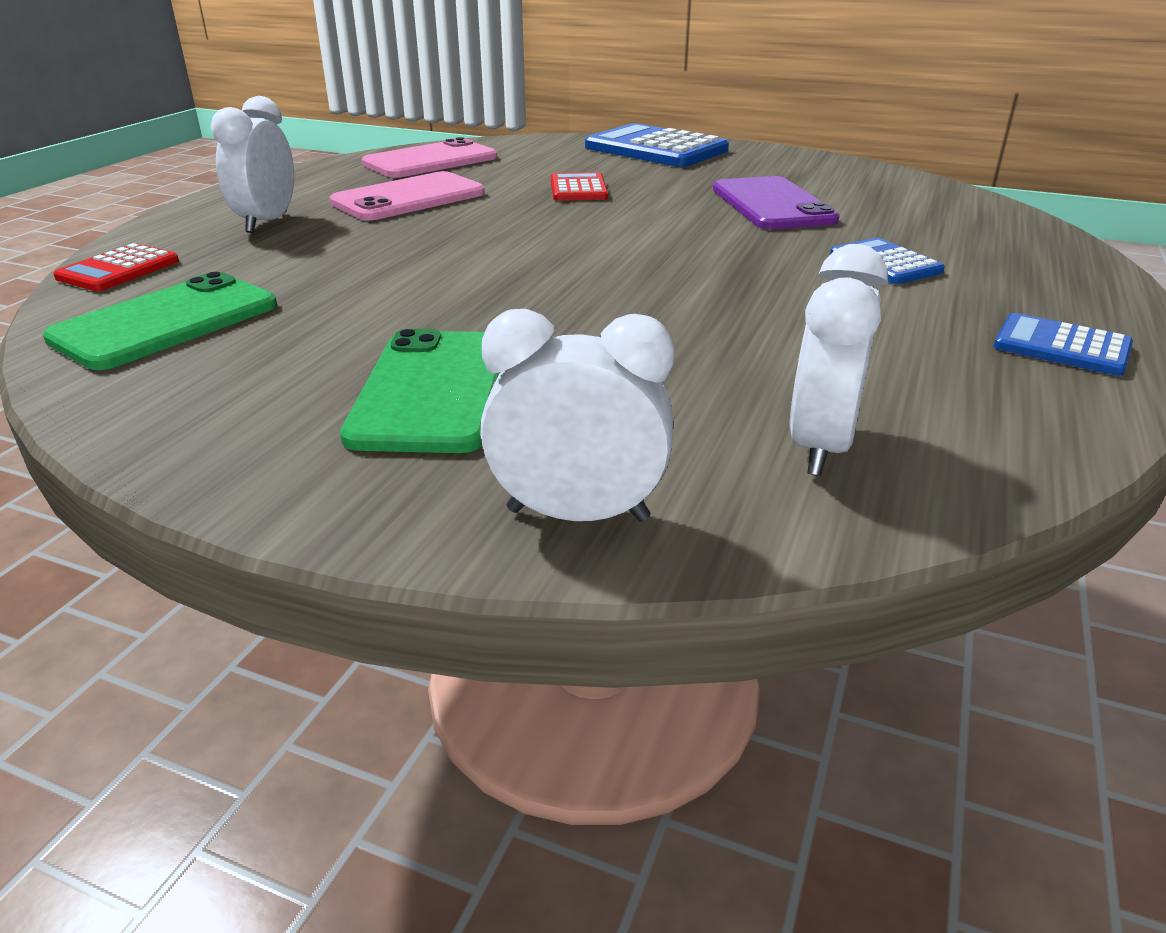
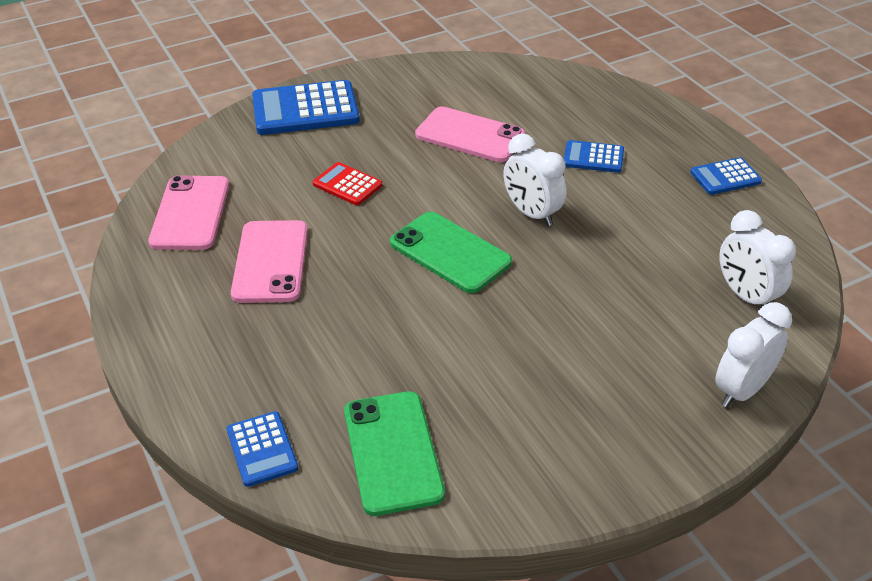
camera: 50 degrees left, 10 degrees up
(118, 269) = (262, 449): red calculator -> blue calculator
(267, 222) = (241, 346): white clock -> white clock (532, 214)
(433, 390) = (592, 382): green phone -> green phone (450, 252)
(772, 205) = (470, 135): purple phone -> pink phone

